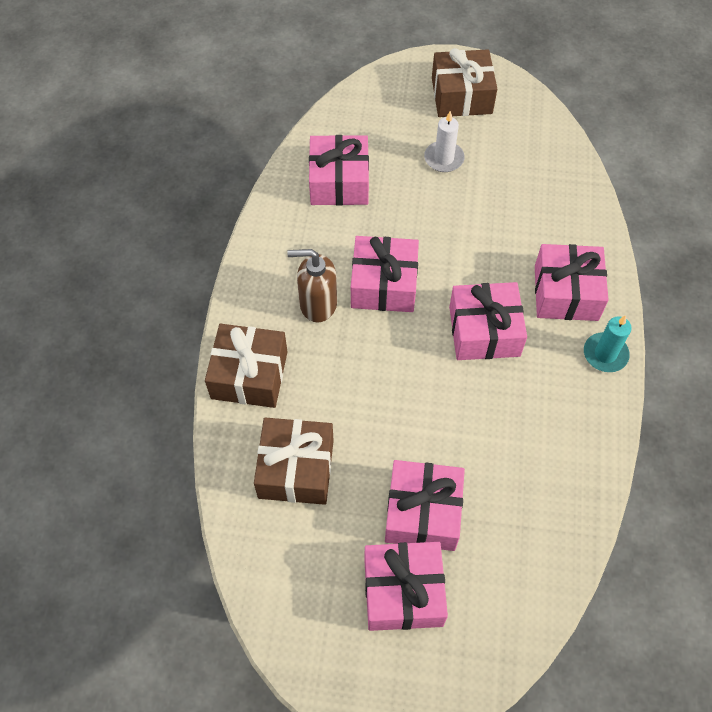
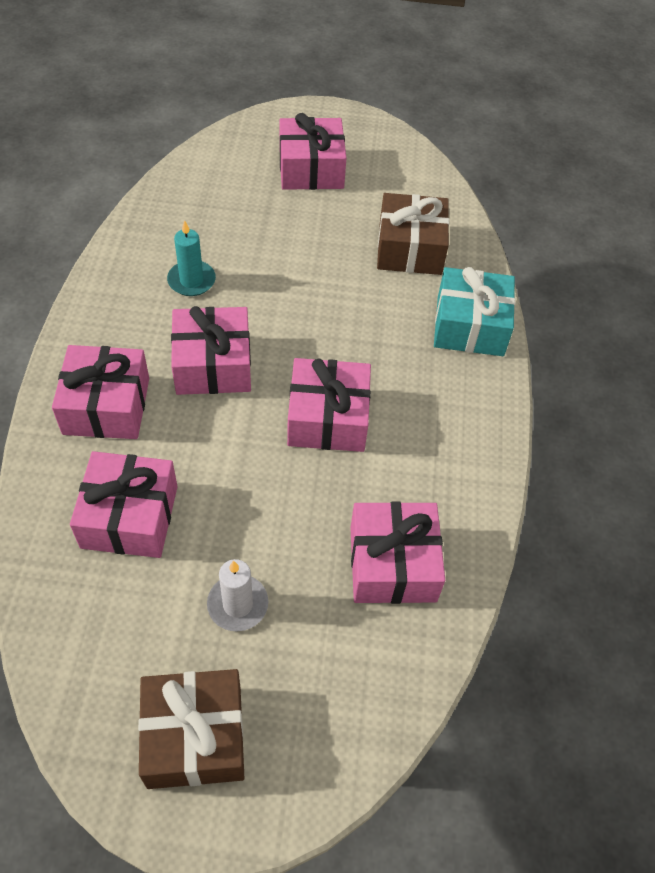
camera: 175 degrees right, 5 degrees down
(249, 375) = (470, 326): brown gift -> turquoise gift
(317, 304) = (405, 397): brown soap dispenser -> none
(422, 512) = (292, 216): pink gift -> pink gift (130, 516)
(605, 354) = (81, 339): turquoise candle -> turquoise candle (191, 280)

